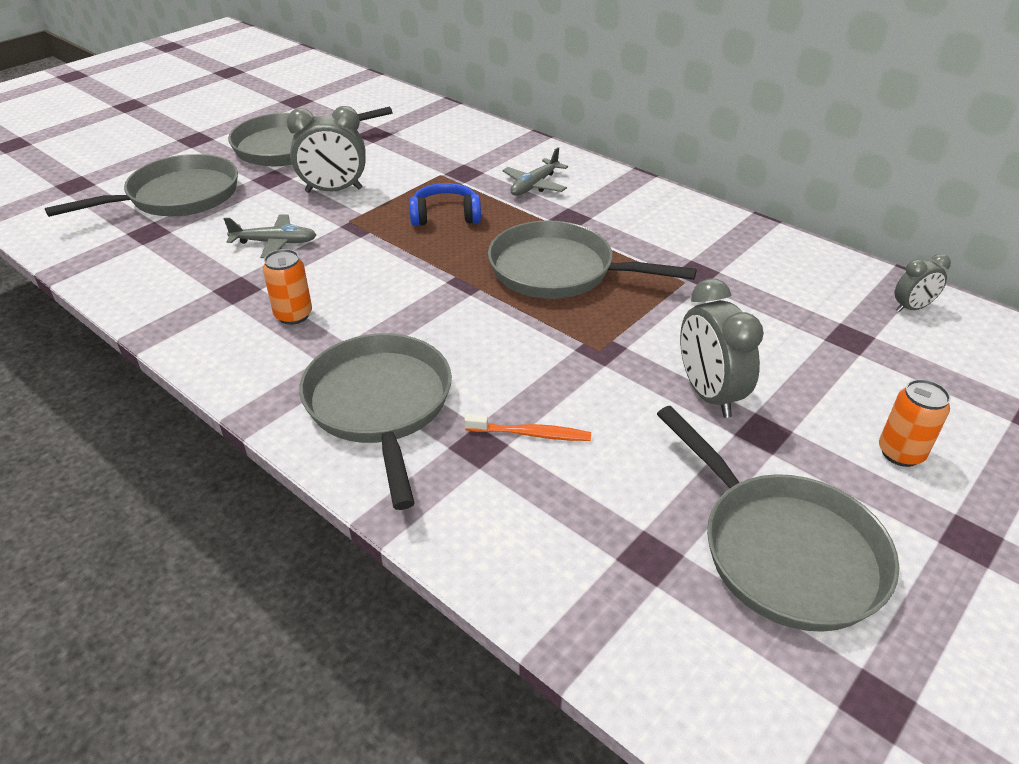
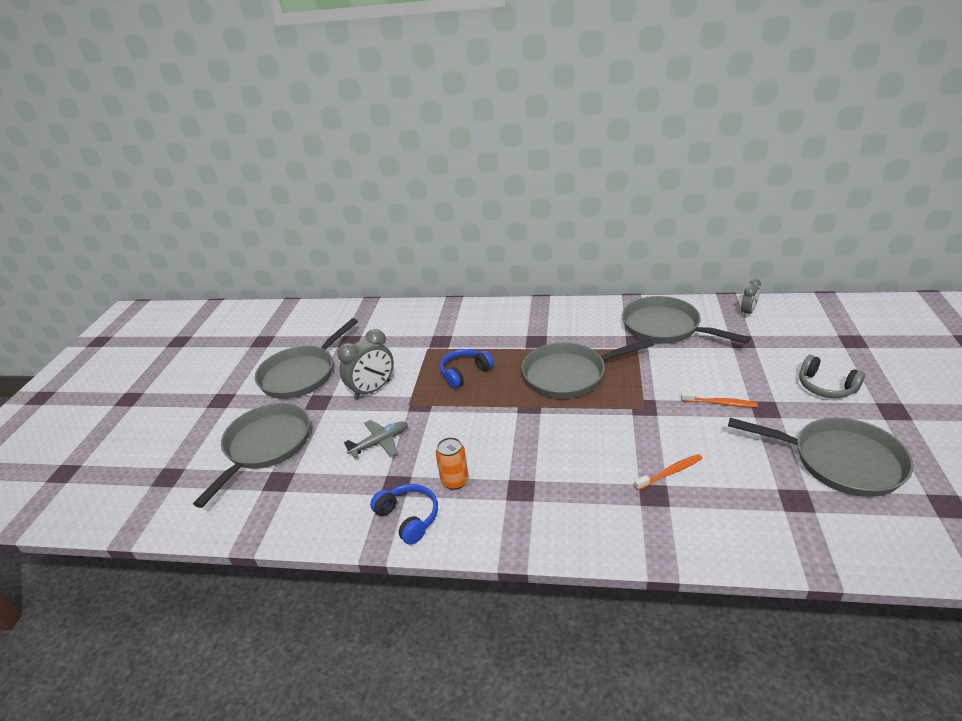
camera: 30 degrees left, 5 degrees down
(208, 325) = (408, 518): none -> blue headphones
(380, 405) = (576, 504): grey pan -> grey pan (665, 327)
(534, 185) = (491, 330): grey plane -> none
(708, 394) = (720, 403): grey clock -> orange toothbrush
(900, 453) = (826, 386): orange can -> grey headphones

